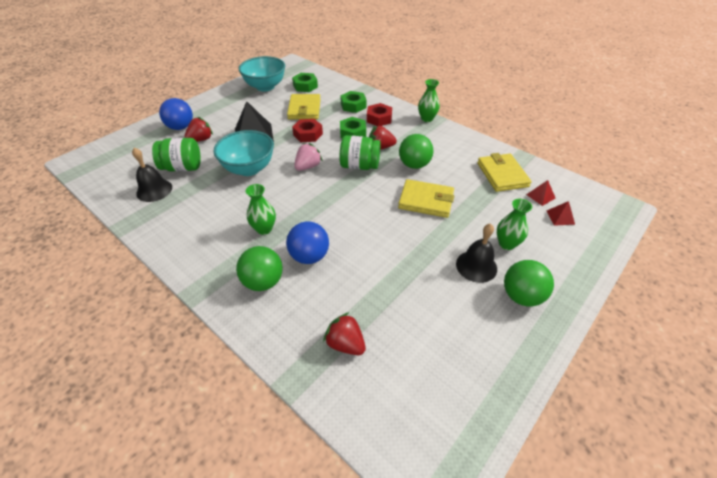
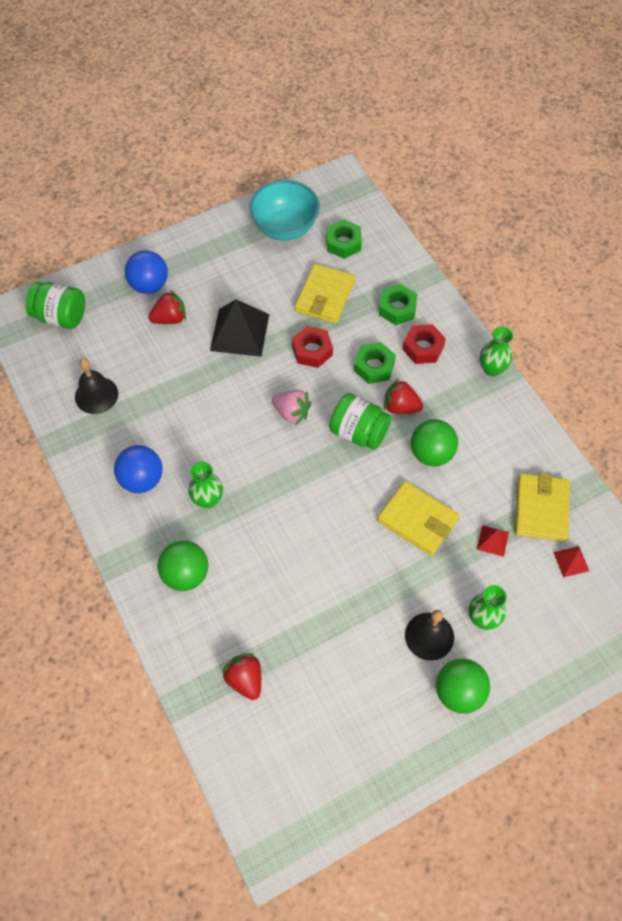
camera: 20 degrees right, 15 degrees up
(182, 167) = (136, 365): green jar -> green jar (60, 316)
(249, 169) = (217, 393): turquoise bowl -> none
(308, 166) = (292, 413): pink strawberry -> pink strawberry turned 60 degrees clockwise
(309, 256) = (246, 557): blue ball -> blue ball (142, 479)
(560, 217) = (575, 602): red pyramid -> red pyramid (493, 540)

